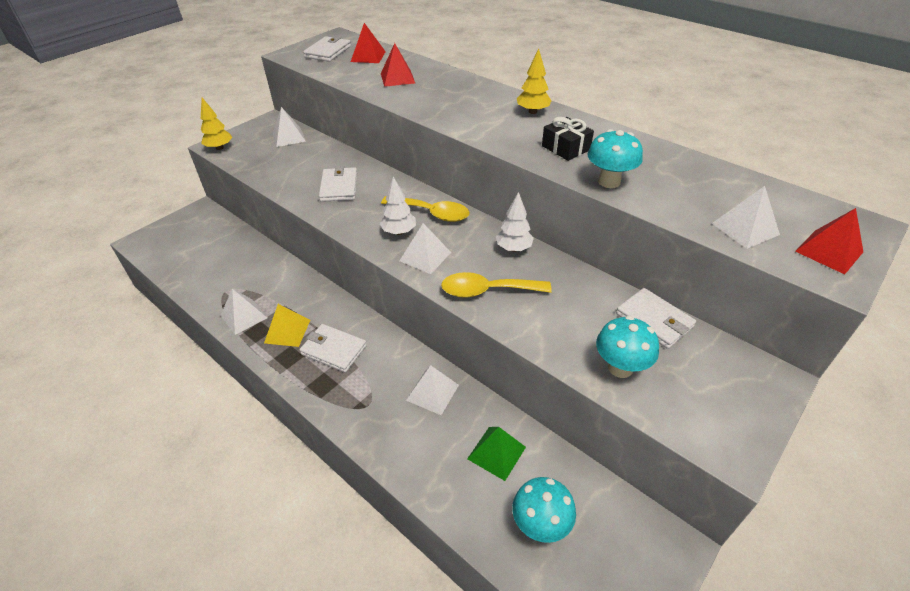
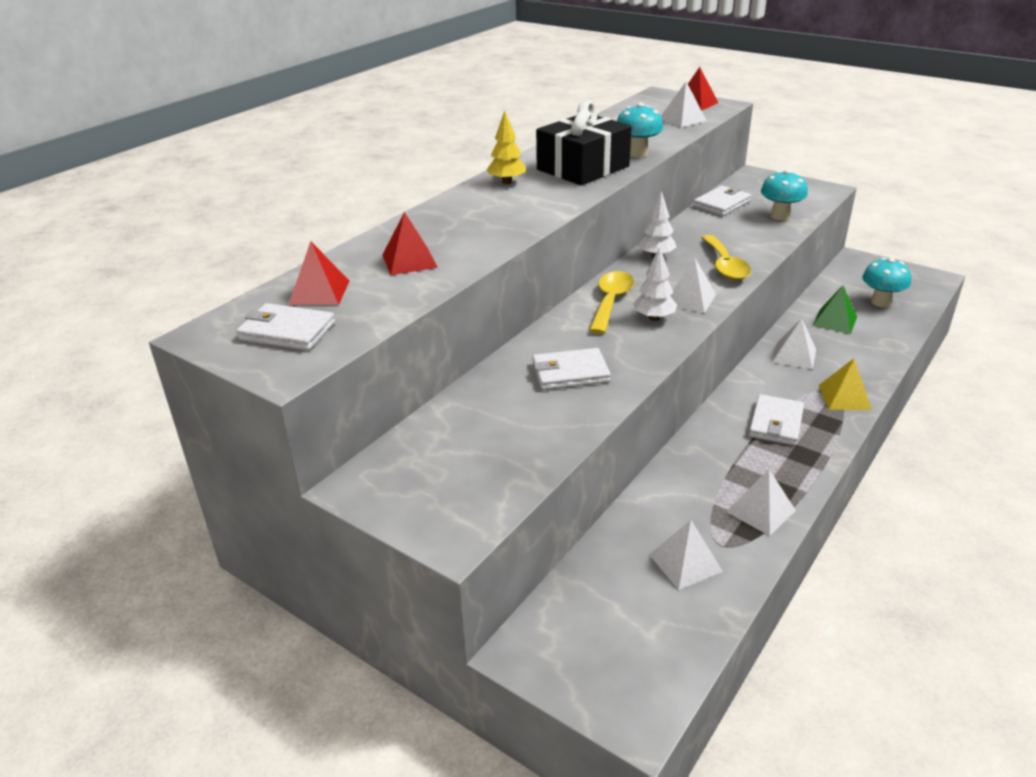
camera: 95 degrees left, 10 degrees down
(219, 148) = (464, 529): yellow tree -> none
(287, 331) = (767, 465): yellow pyramid -> yellow pyramid (844, 397)
(289, 137) = (423, 449): white pyramid -> white pyramid (685, 563)
(565, 148) = (583, 168): black gift -> black gift, size x1.90

